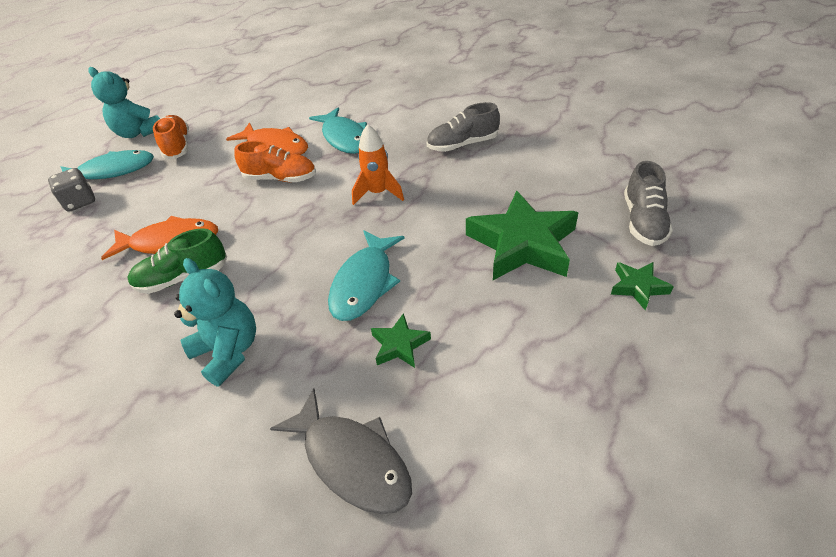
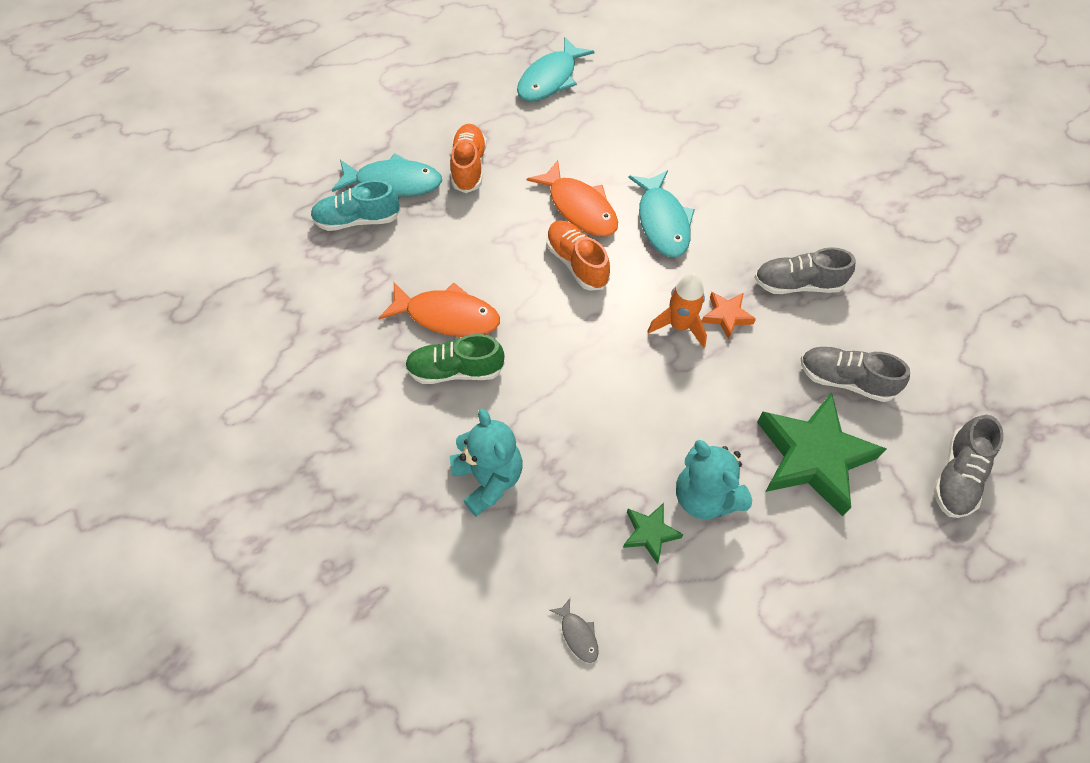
camera: 15 degrees right, 15 degrees up
(80, 202) = (357, 220): grey dice -> turquoise shoe
(138, 133) = (426, 126): turquoise teddy bear -> turquoise teddy bear (705, 496)
(280, 178) = (576, 263): orange shoe -> orange shoe turned 150 degrees counterclockwise
(352, 460) = (578, 635): grey fish -> grey fish, size x0.45
(364, 283) = (634, 446): turquoise fish -> turquoise fish (550, 79)
(414, 177) = (726, 316): none -> orange star
(525, 189) = (845, 380): none -> grey shoe
(638, 287) = (910, 557): green star -> none

